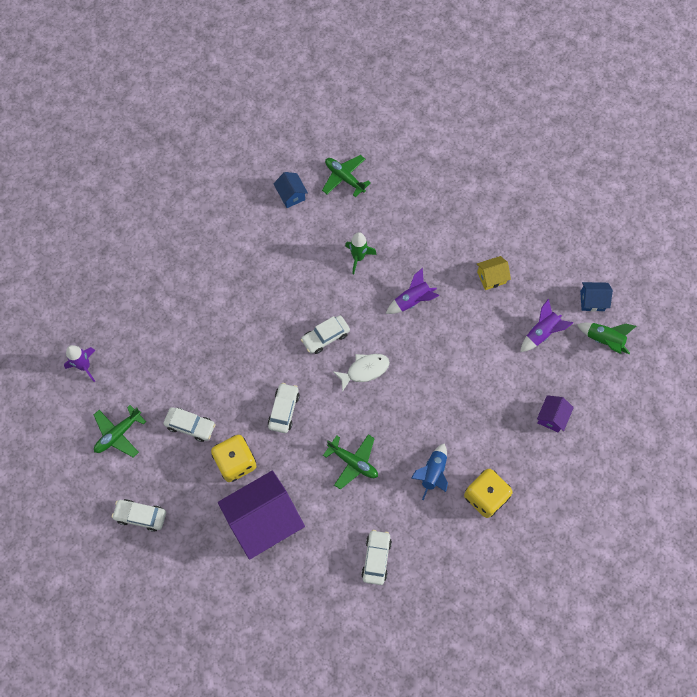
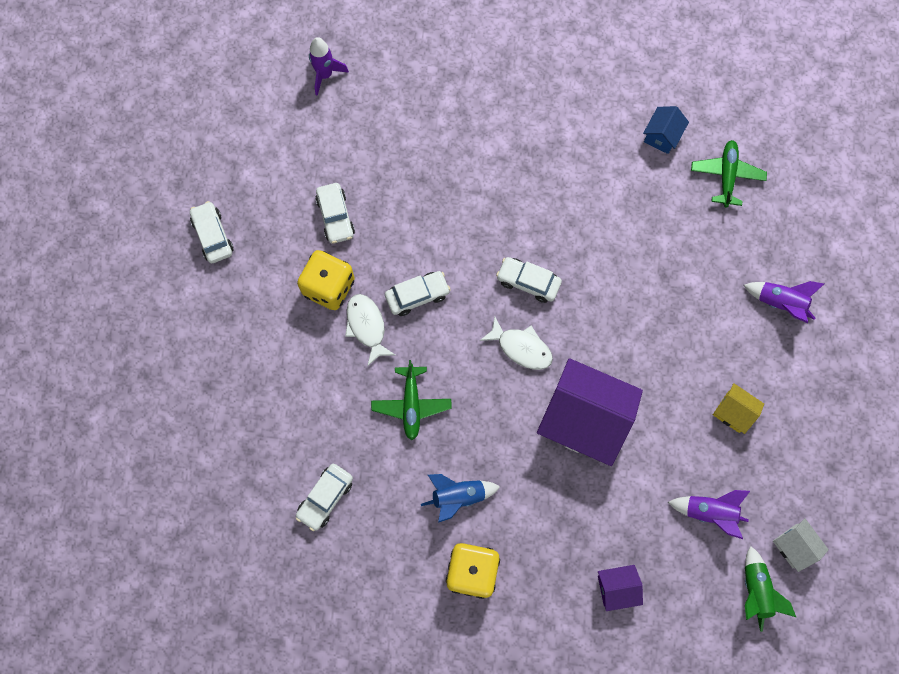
camera: 55 degrees right, 5 degrees up
(118, 434) = (279, 155): green plane -> none
(264, 520) = (288, 357): purple house -> purple house (583, 419)
(281, 456) = (367, 326): none -> white fish
(358, 257) = (644, 254): green rocket -> none
(376, 558) = (325, 498): white car -> white car turned 150 degrees clockwise
(412, 301) = (638, 344): purple rocket -> purple rocket (780, 303)
(592, 301) = (794, 546): blue house -> white house

